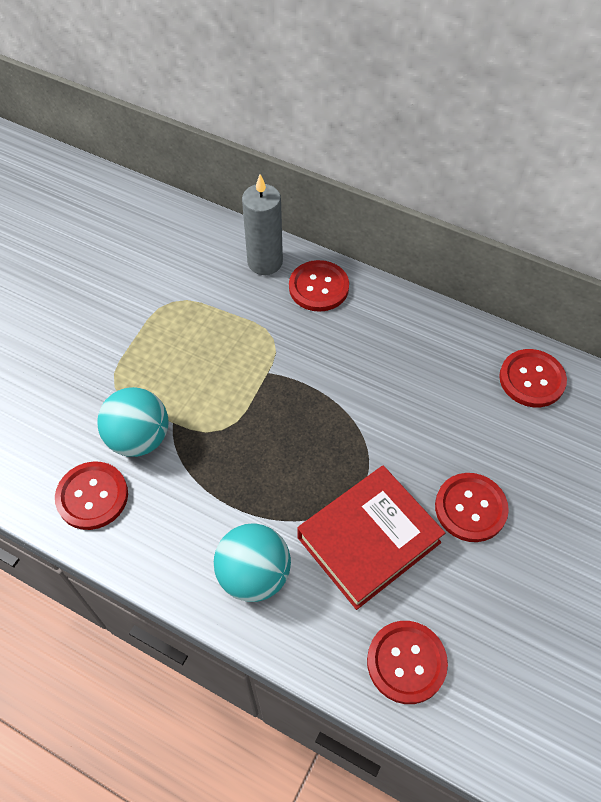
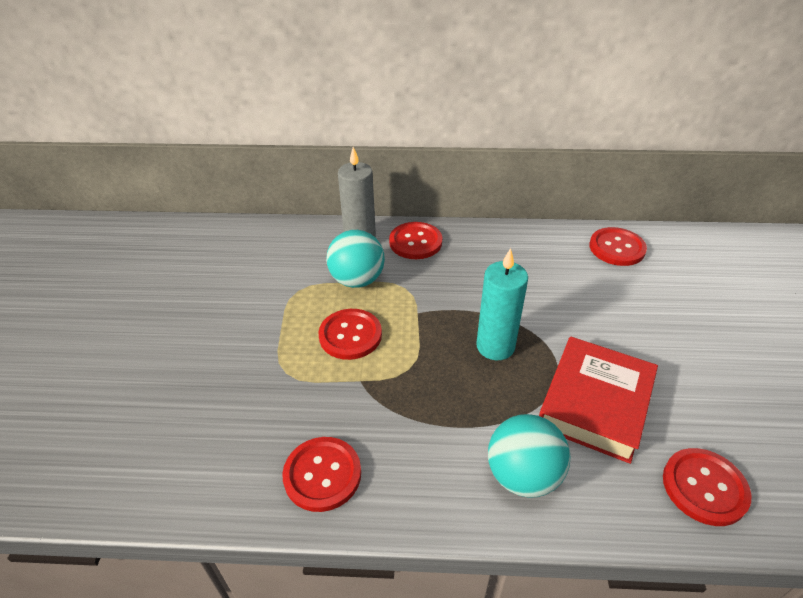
camera: 25 degrees left, 15 degrees down
(139, 438) = (337, 405): turquoise ball -> turquoise ball (357, 280)
(317, 440) = (495, 346): none -> turquoise candle
(470, 508) = (649, 347): red button -> red button (350, 335)

